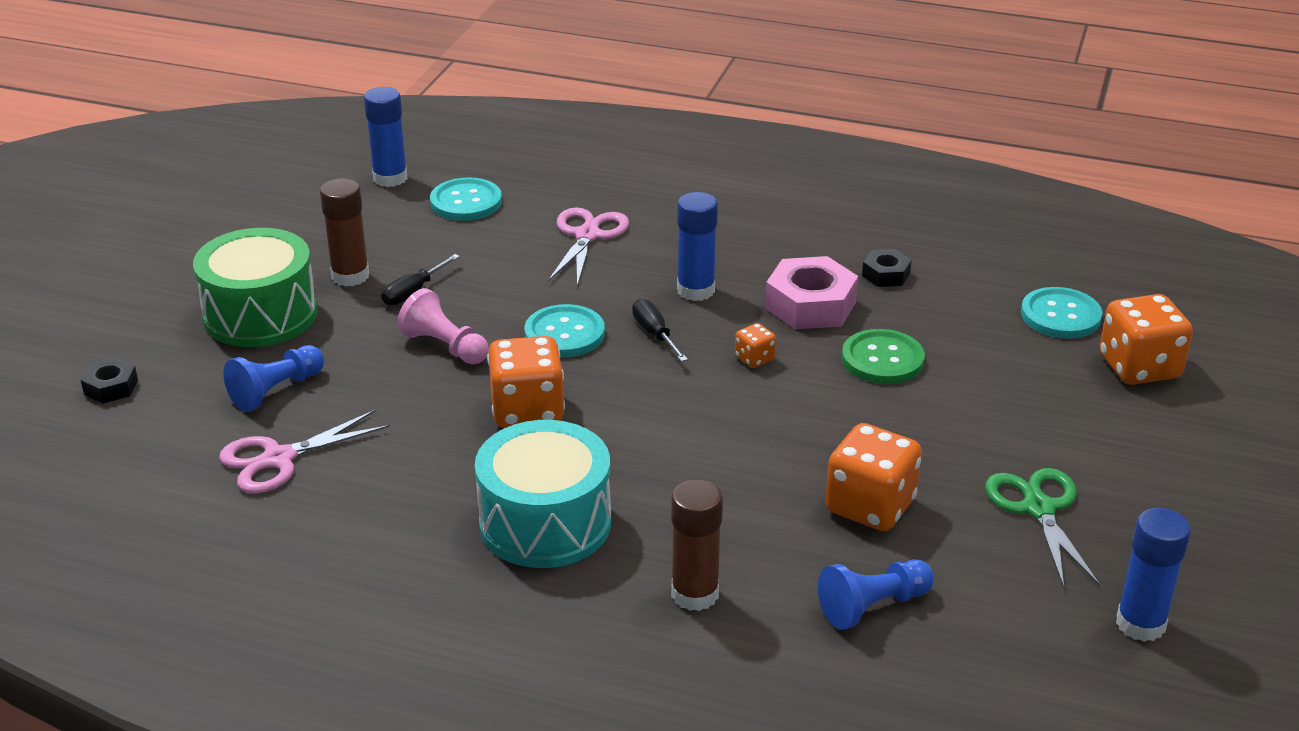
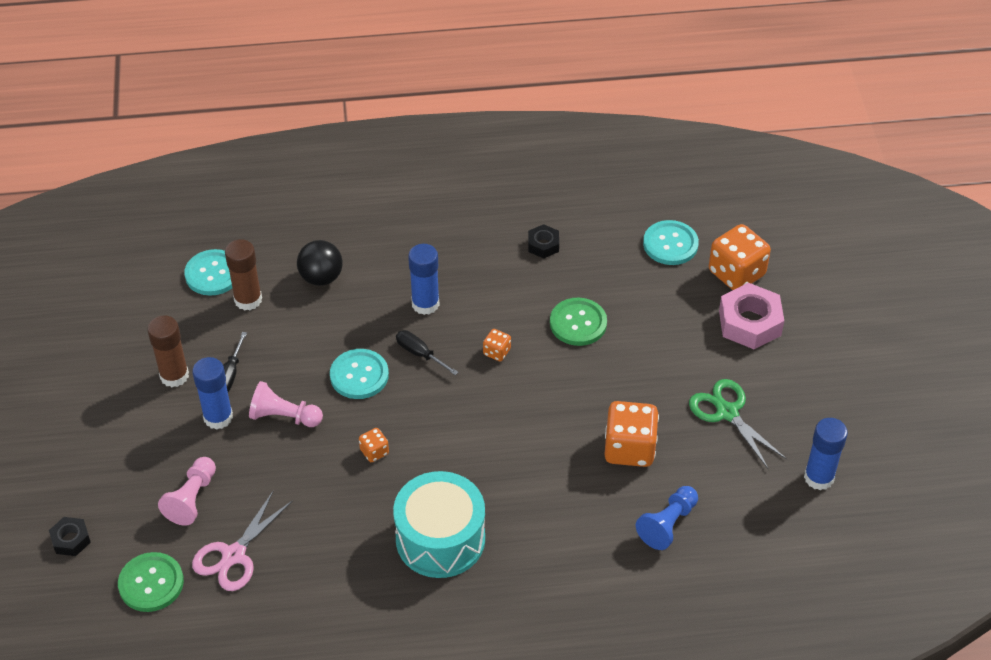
camera: 25 degrees left, 15 degrees up
(162, 455) = (151, 583): none -> green button
(260, 315) = (133, 435): green drum -> none
(276, 390) = (192, 498): blue pawn -> pink pawn
(390, 178) = (140, 269): blue glue stick -> blue glue stick (218, 417)
(527, 410) = (374, 452): orange dice -> orange dice, size x0.48
(587, 235) = (321, 277): pink scissors -> black ball
(695, 594) = (561, 556): brown glue stick -> brown glue stick (248, 300)
(810, 305) = (508, 291): pink nut -> pink nut (749, 323)

